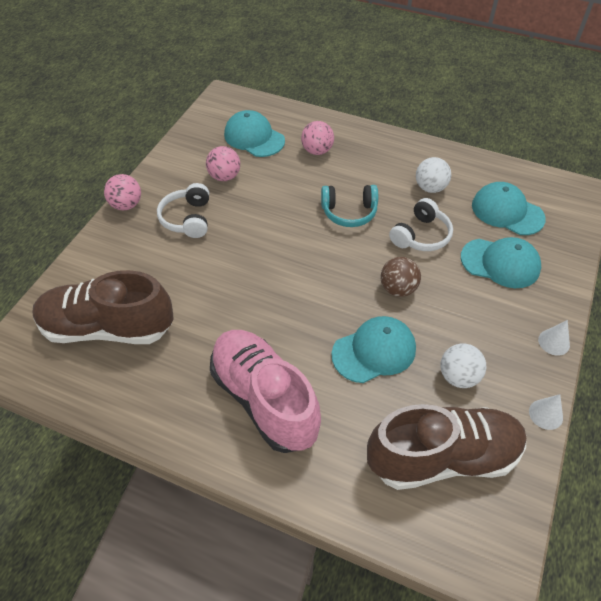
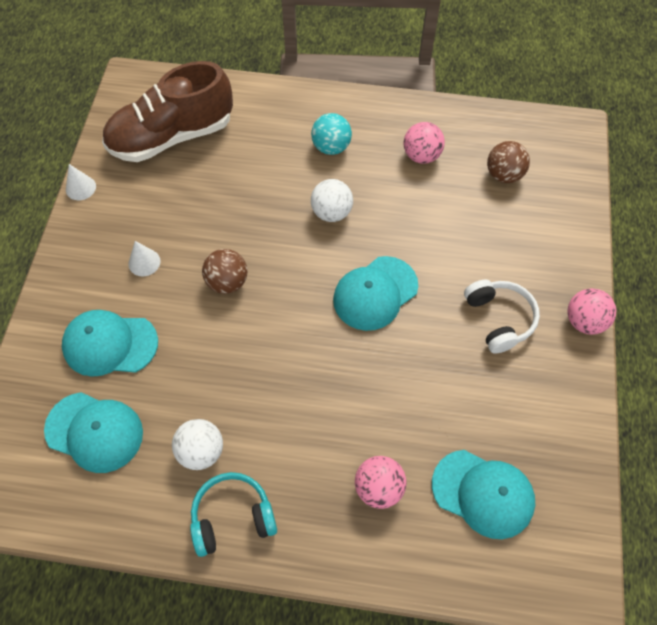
camera: 165 degrees right, 10 degrees up
(108, 328) = (504, 175): brown shoe -> brown ball
(224, 176) = (488, 400): pink ball -> pink ball (421, 156)
(264, 399) = (331, 147): pink shoe -> turquoise ball
(349, 212) = (304, 378): turquoise headphones -> turquoise headphones (232, 517)
(374, 351) = (242, 209): turquoise cap -> turquoise cap (375, 293)
(421, 235) = (207, 363): white headphones -> none
(458, 376) = (159, 203): white ball -> white ball (331, 212)
(554, 342) = (61, 258): white cone -> white cone (144, 262)

